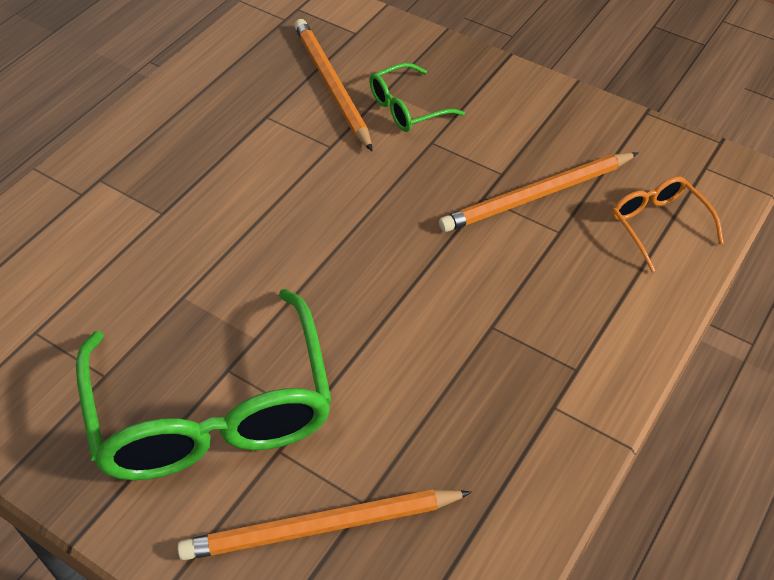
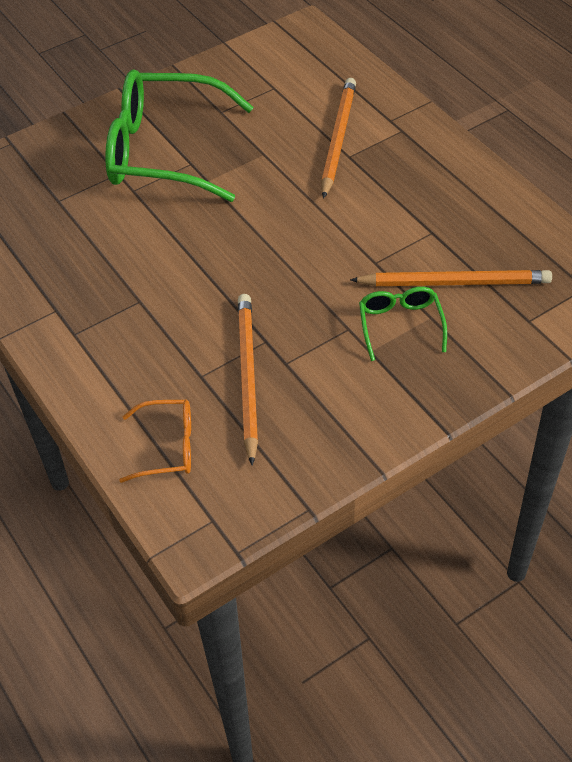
camera: 115 degrees right, 0 degrees up
(321, 527) = (56, 179): orange pencil -> orange pencil (338, 139)

